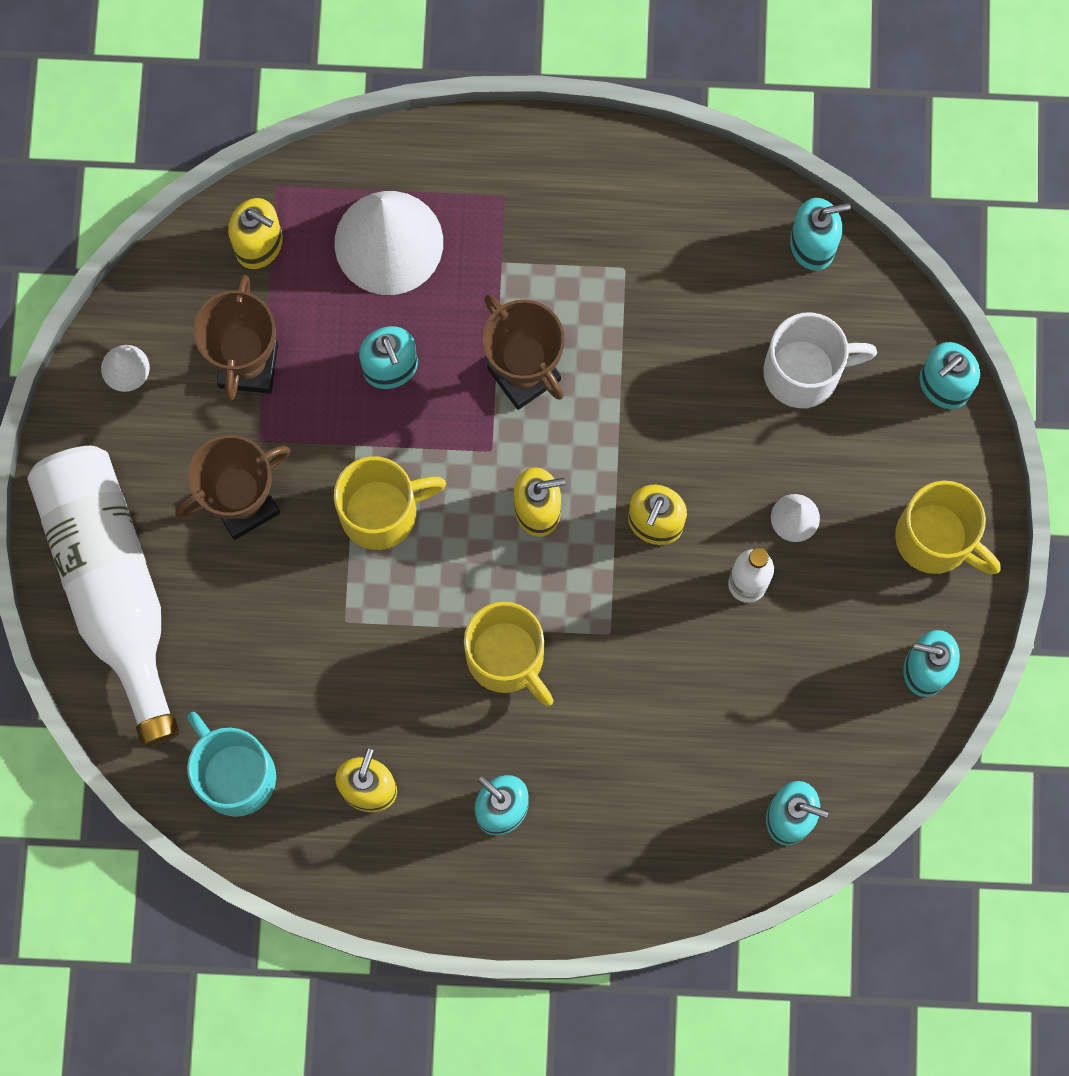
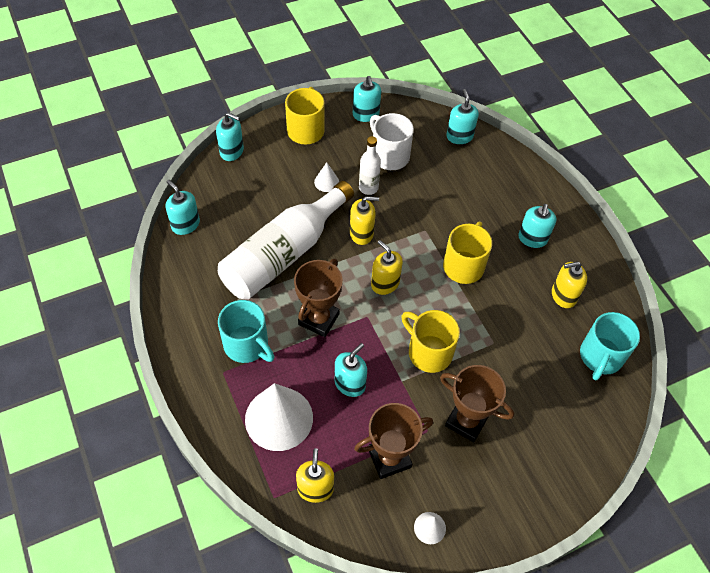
camera: 120 degrees left, 20 degrees down
(112, 585) = (552, 467): white bottle -> white bottle (284, 254)
(532, 248) = (247, 345): none -> turquoise mug
(804, 372) = (253, 204): white mug -> white mug (389, 155)

